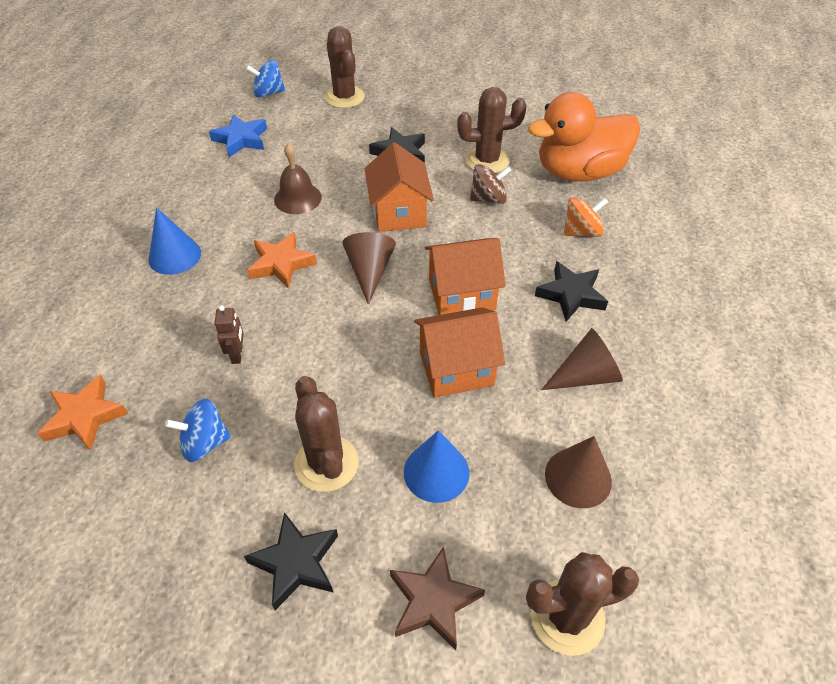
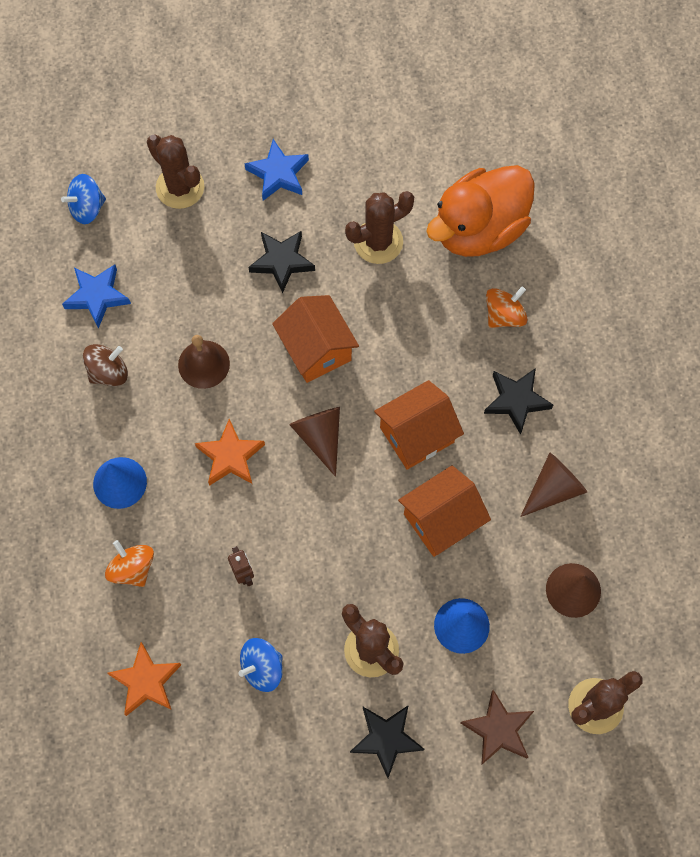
camera: 20 degrees left, 20 degrees up
(140, 320) = (132, 568): none -> orange spinning top
(425, 106) = (278, 174): none -> blue star
(488, 199) = (399, 299): brown spinning top -> brown spinning top (108, 372)

